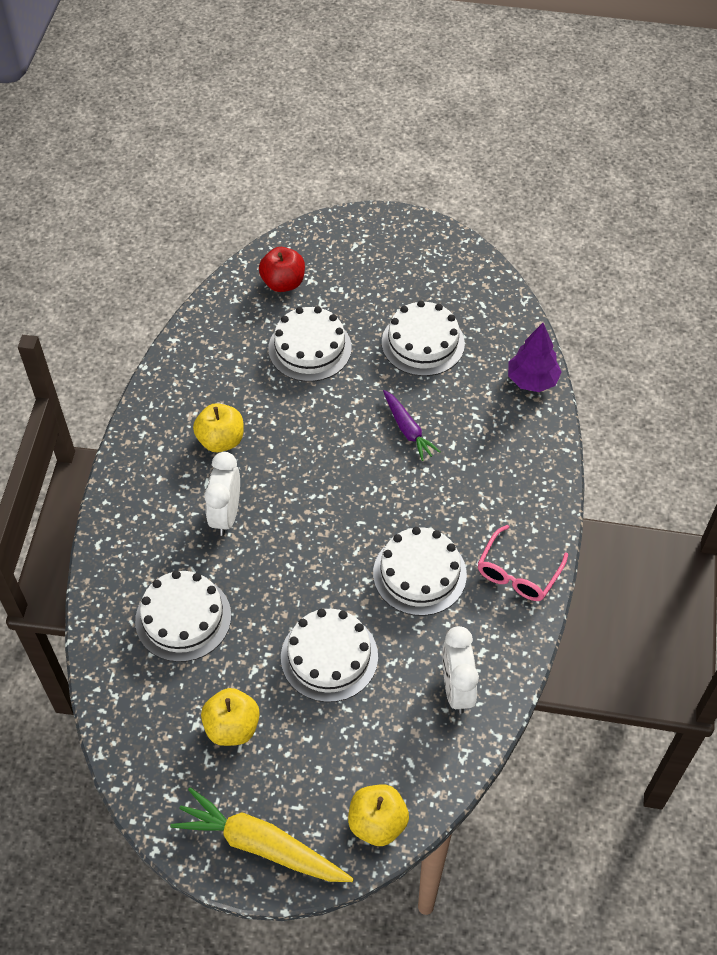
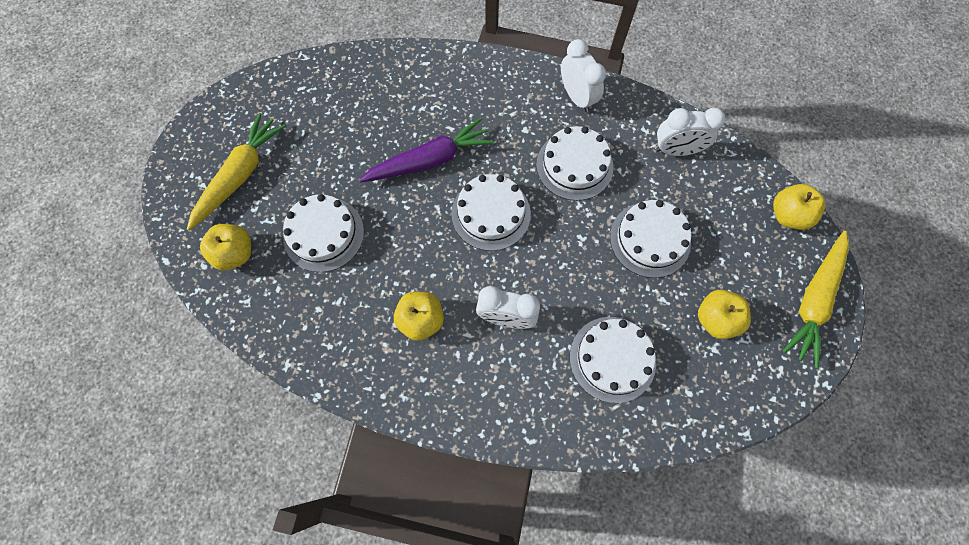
camera: 85 degrees left, 15 degrees up
(283, 283) = (235, 253): red apple -> yellow apple
(369, 272) = (240, 175): none -> yellow carrot
(408, 430) = (430, 160): purple carrot -> purple carrot, size x1.67
(423, 343) = (336, 139): white cake -> white cake (491, 213)
(518, 573) = (577, 97): pink glasses -> white clock
(532, 380) = (392, 62): purple tree -> none

